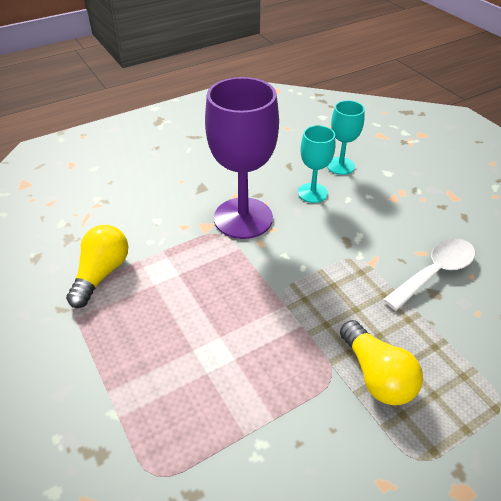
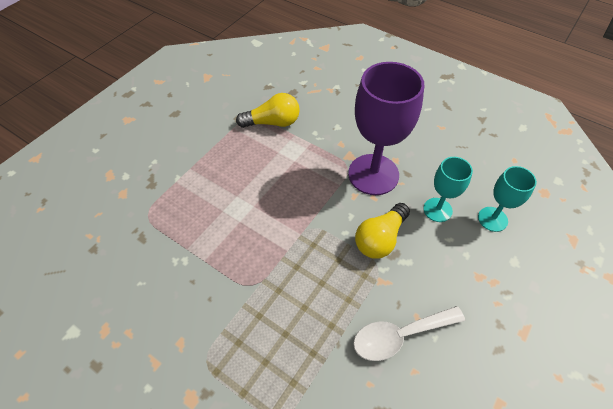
camera: 65 degrees right, 10 degrees up
(376, 375) = (265, 315): yellow light bulb -> yellow light bulb (380, 239)
(435, 272) = (399, 336): white spoon -> white spoon turned 135 degrees clockwise

